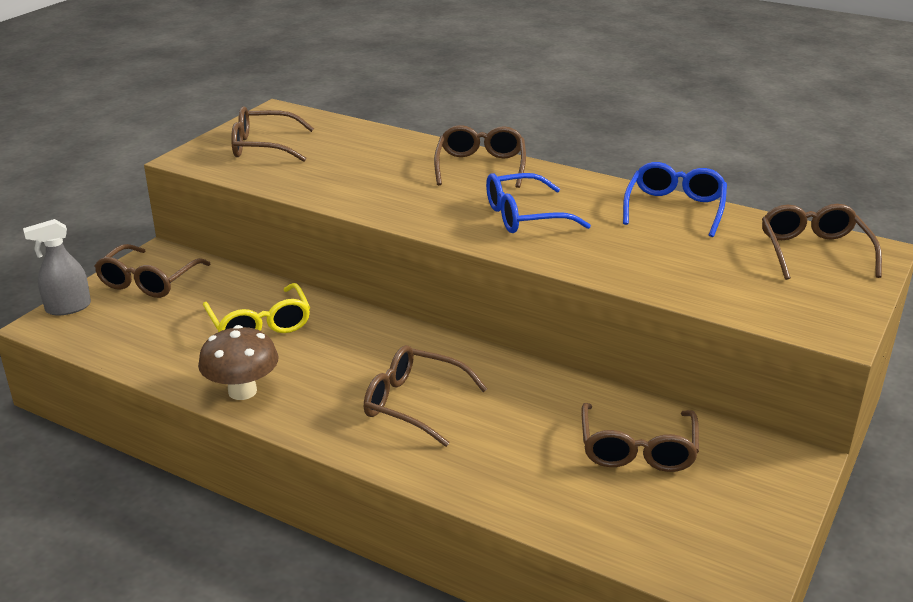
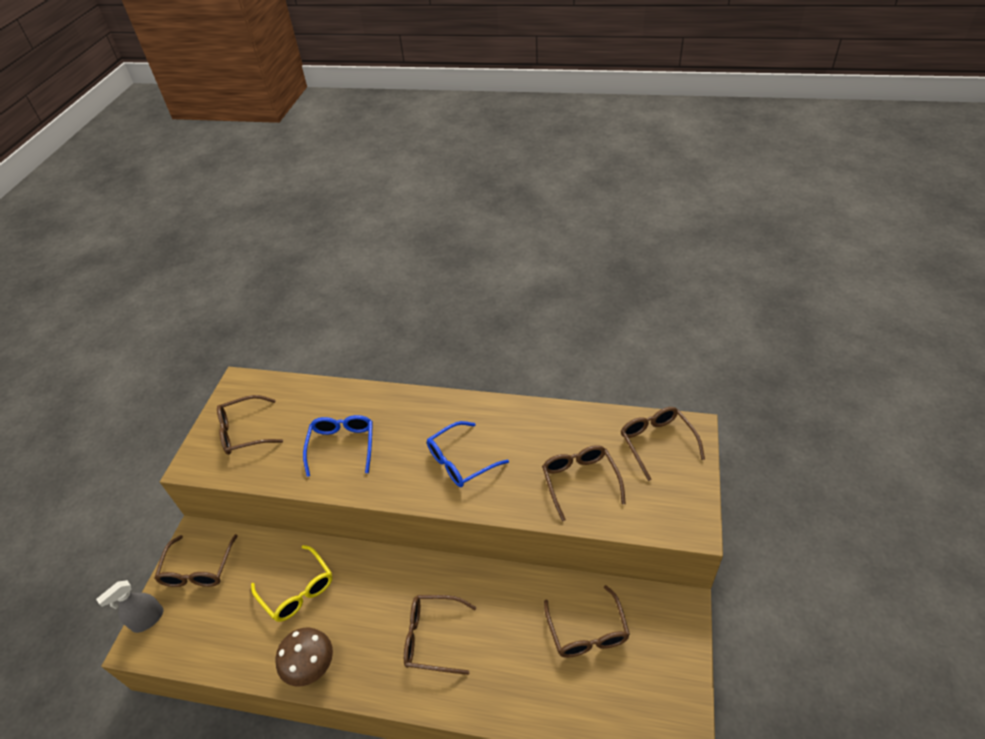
camera: 15 degrees left, 15 degrees up
(480, 166) = (411, 410): brown glasses -> brown glasses (580, 481)
(674, 208) = (556, 421): blue glasses -> blue glasses (342, 446)

